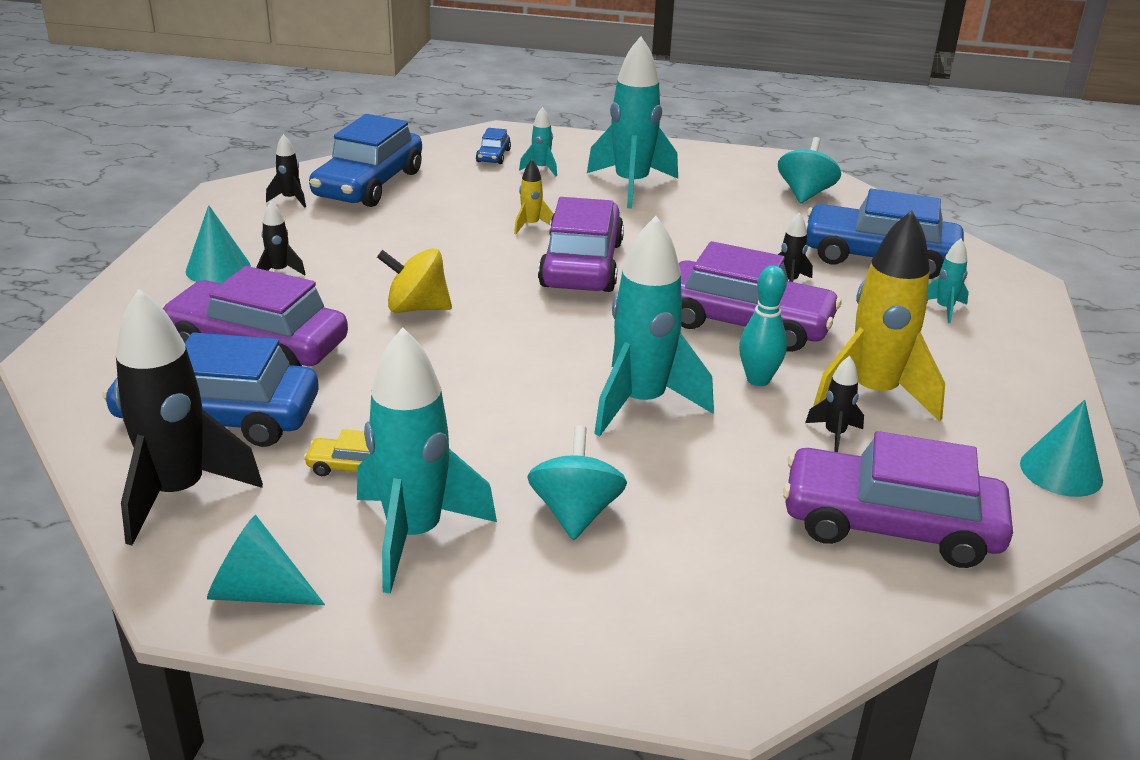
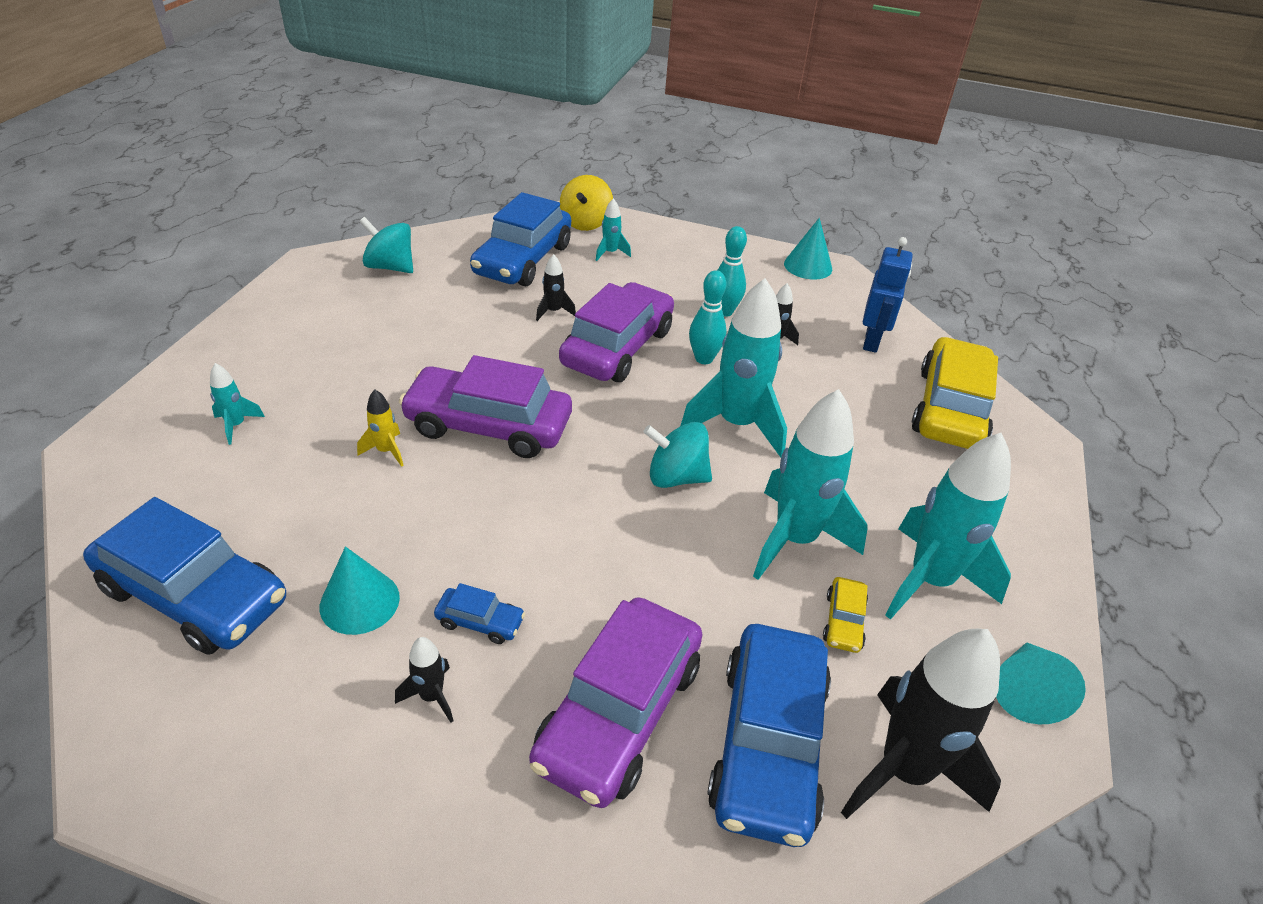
camera: 85 degrees left, 10 degrees up
(218, 268) = (402, 774): turquoise cone -> turquoise cone (359, 602)
(290, 199) = (200, 690): black rocket -> none
(416, 308) = (554, 560): yellow spinning top -> yellow spinning top (586, 223)
(493, 156) = (171, 462): blue car -> blue car (480, 621)
(575, 513) = (884, 482): turquoise spinning top -> turquoise spinning top (676, 477)
(631, 185) = (319, 365): turquoise rocket -> turquoise rocket (794, 539)
(761, 593) = (950, 408): none -> yellow car
(873, 394) = (724, 311): yellow rocket -> turquoise bowling pin
(890, 525) = (872, 341): purple car -> blue robot

